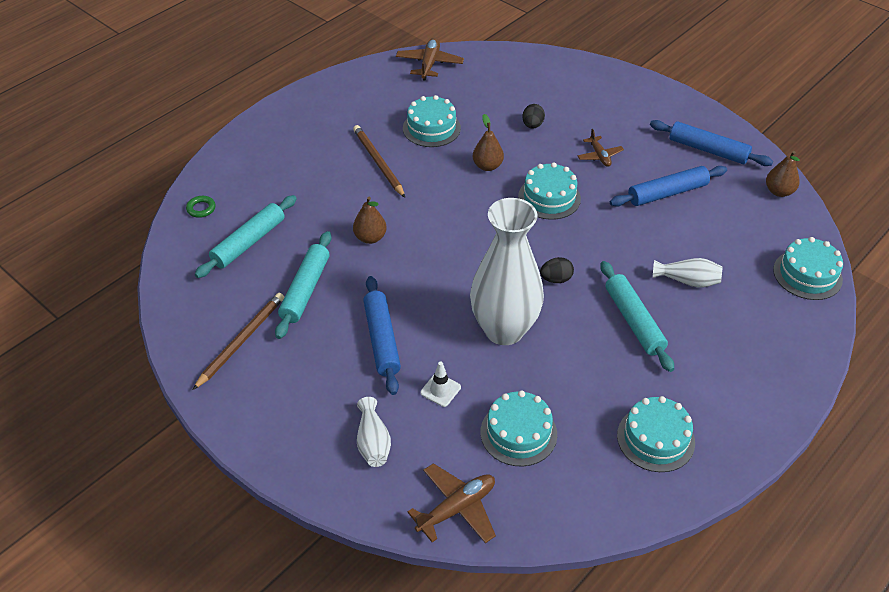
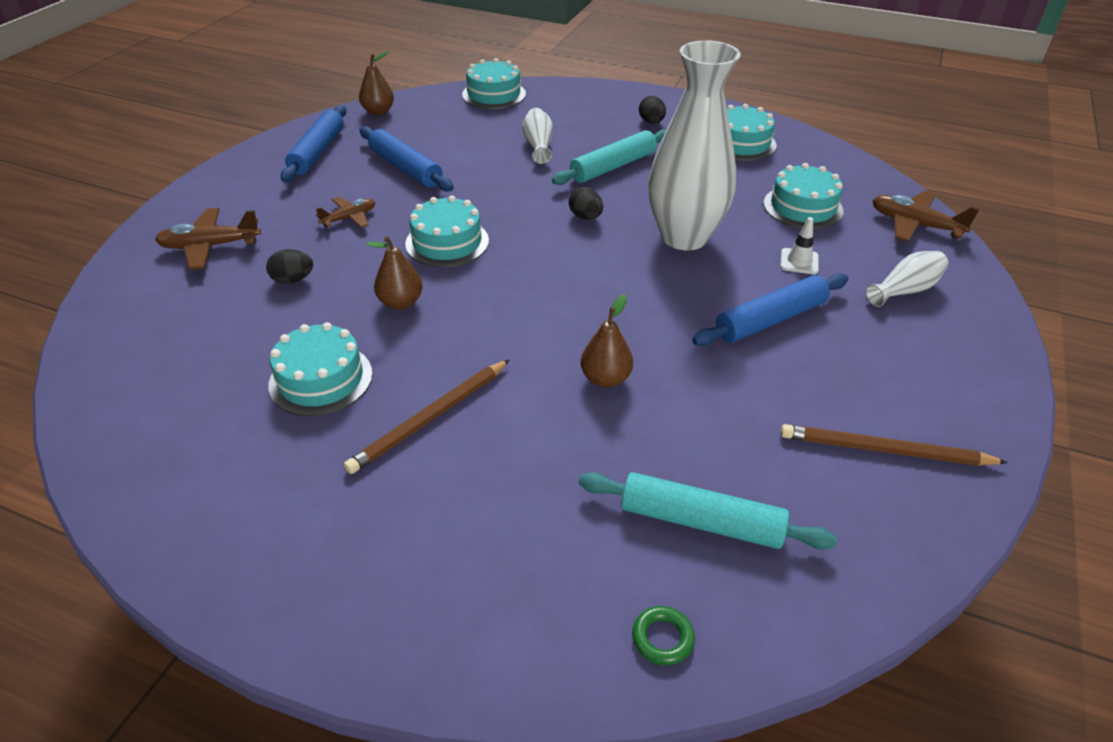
camera: 110 degrees left, 5 degrees down
(305, 290) = (746, 414): turquoise rolling pin -> none
(429, 64) = (118, 429): brown plane -> brown plane (210, 246)
(720, 380) = (651, 122): none -> black egg

